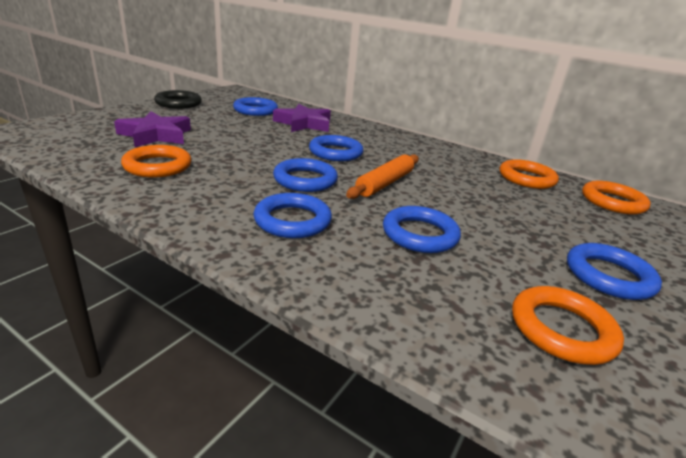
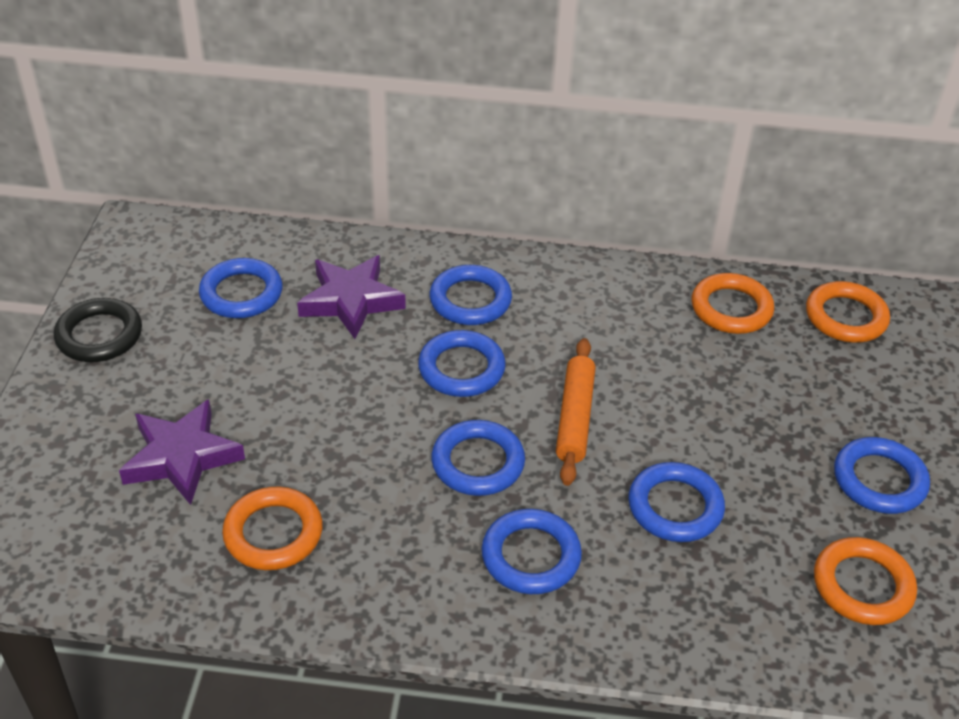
camera: 25 degrees left, 15 degrees up
(366, 138) = (470, 300): none -> blue ring

